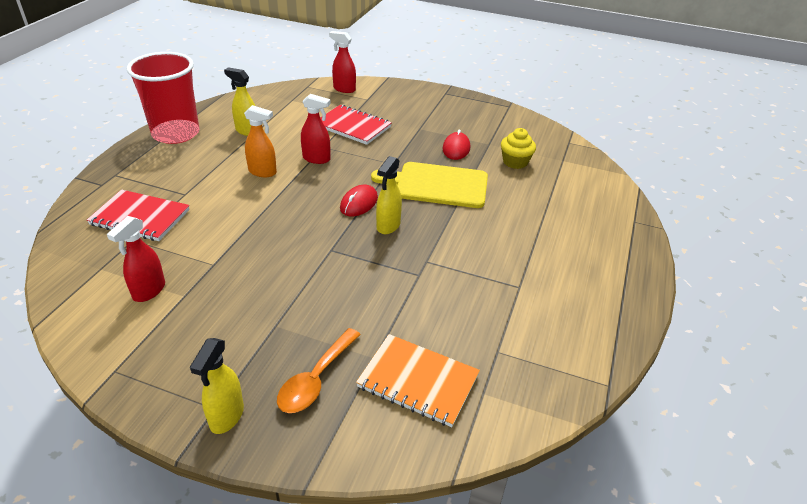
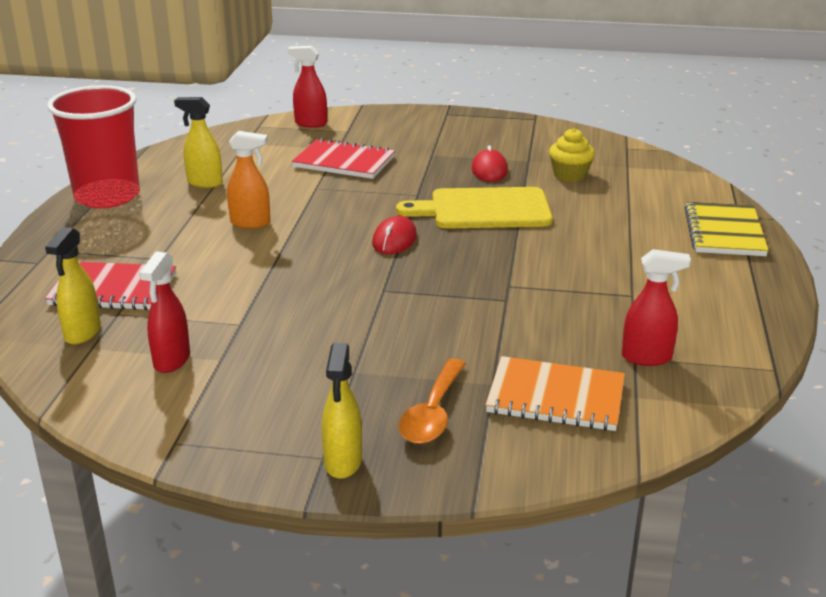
camera: 10 degrees left, 10 degrees down
(316, 159) = (315, 201): red spray bottle -> red spray bottle (647, 358)
(388, 226) = (443, 257): yellow spray bottle -> yellow spray bottle (82, 333)
(617, 235) = (724, 232): none -> yellow notebook

